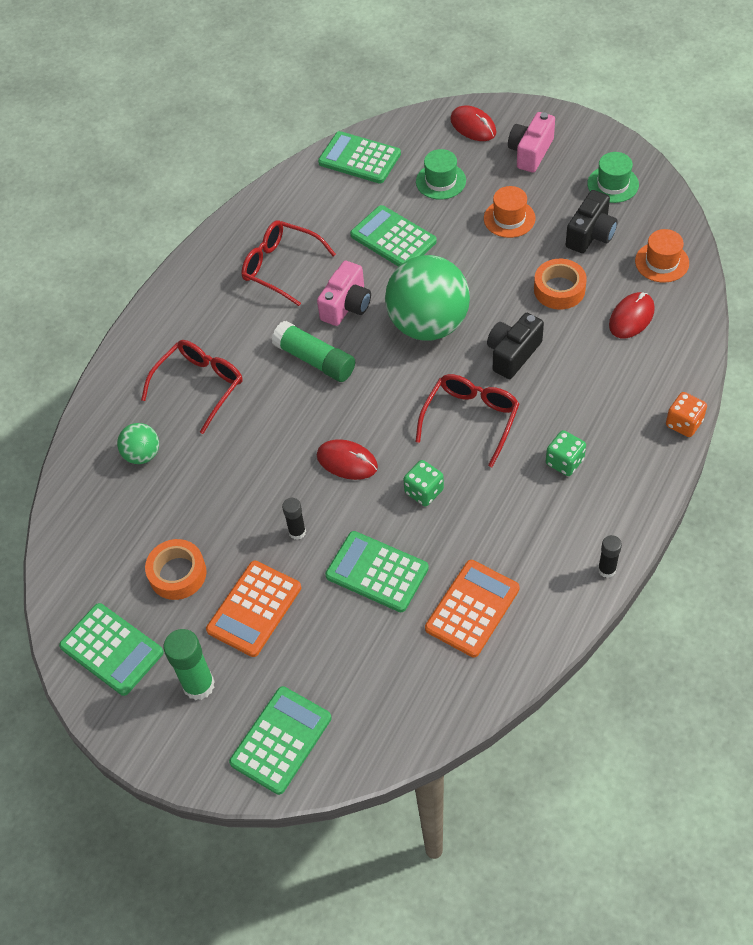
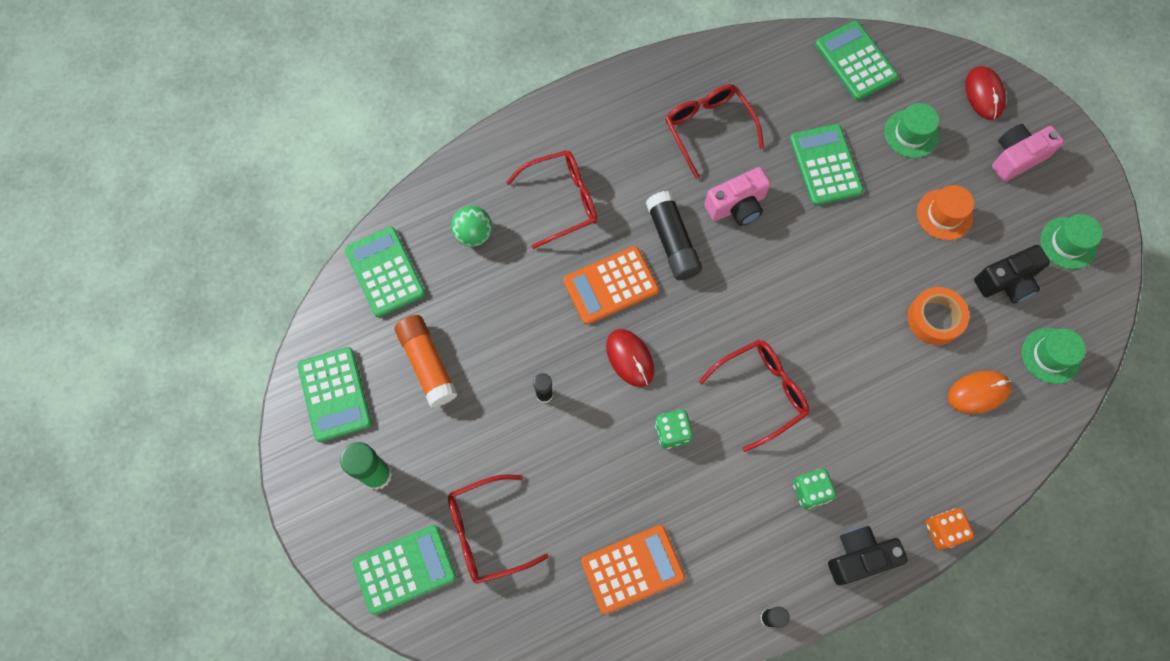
camera: 30 degrees right, 15 degrees up
(177, 574) = (427, 364): orange tape -> orange glue stick
(254, 609) = (463, 439): orange calculator -> orange calculator (610, 285)
(315, 360) = (672, 241): green glue stick -> black glue stick
(330, 663) = (487, 532): none -> red glasses
(377, 572) = (581, 478): green calculator -> green calculator (385, 272)
(428, 324) = (792, 274): green ball -> none
(513, 354) = (844, 354): black camera -> black camera (859, 557)
(631, 317) = (978, 392): red mouse -> orange mouse
(662, 262) = (1050, 356): orange hat -> green hat

